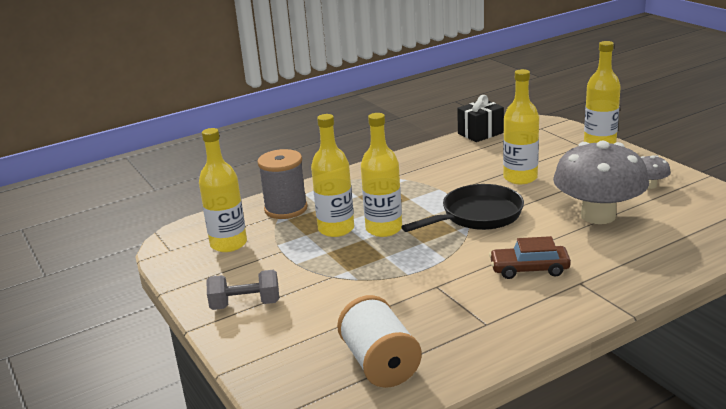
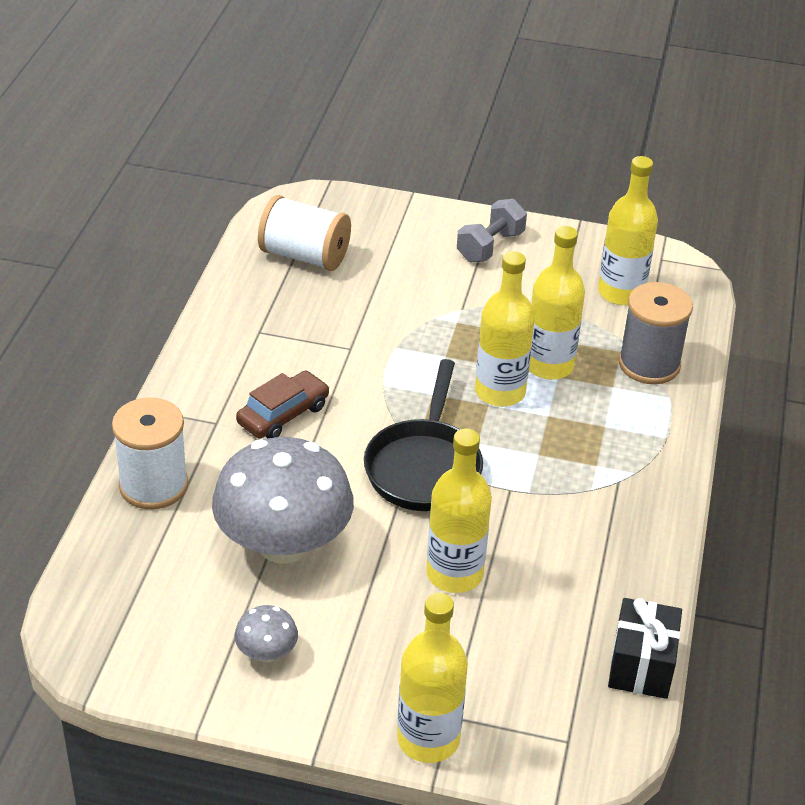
camera: 130 degrees right, 15 degrees up
(656, 267) = (153, 485): none -> white spool

